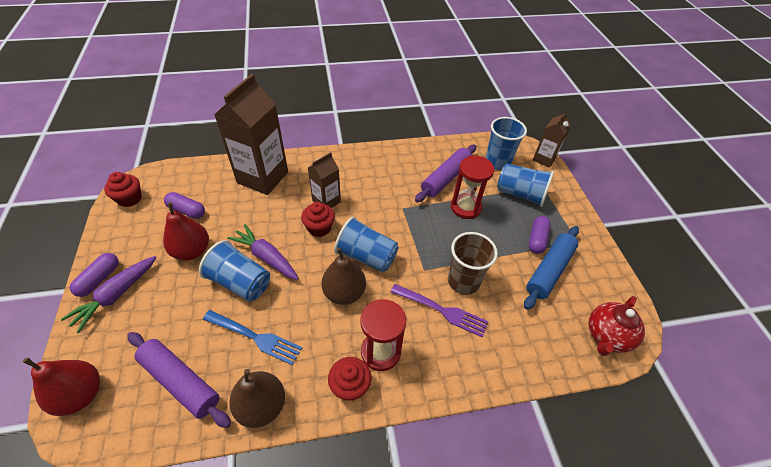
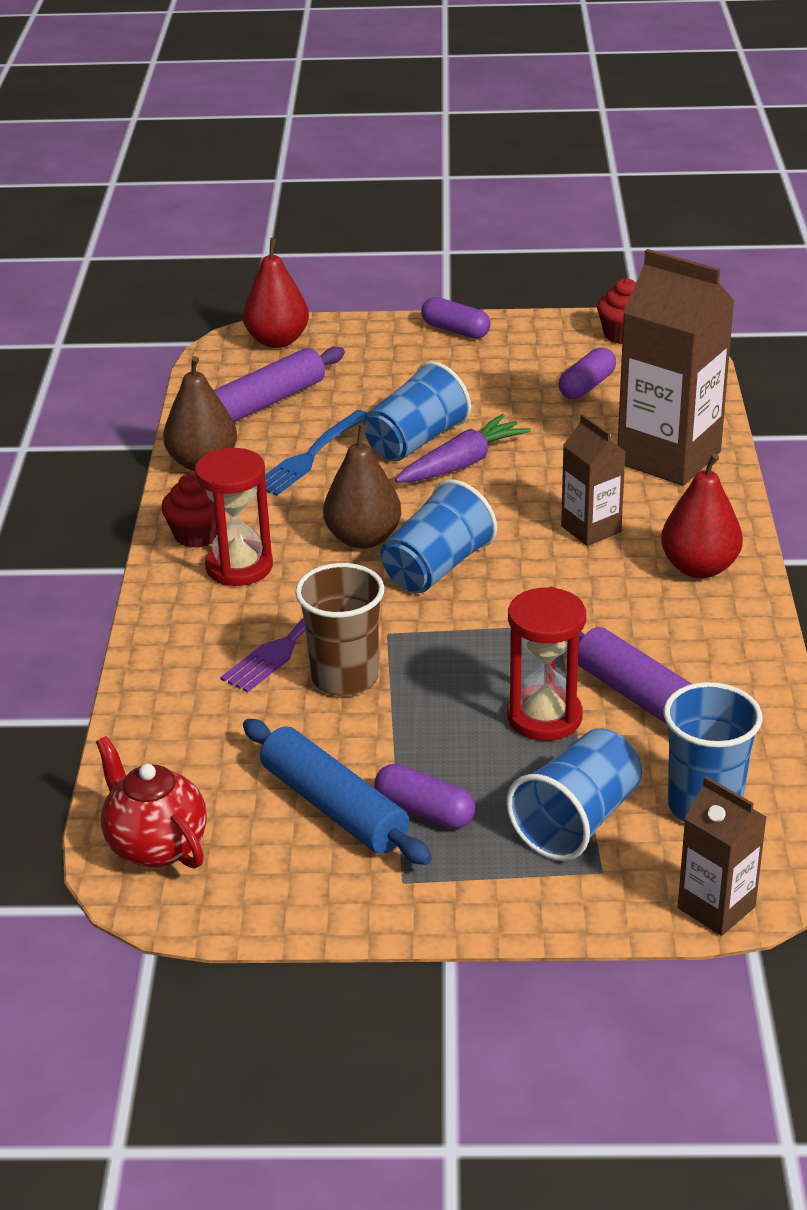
camera: 105 degrees right, 15 degrees down
(116, 296) = (421, 345): purple carrot -> none
(192, 251) = (492, 397): red pear -> red pear (699, 568)
(319, 228) = (519, 518): red cupcake -> none

